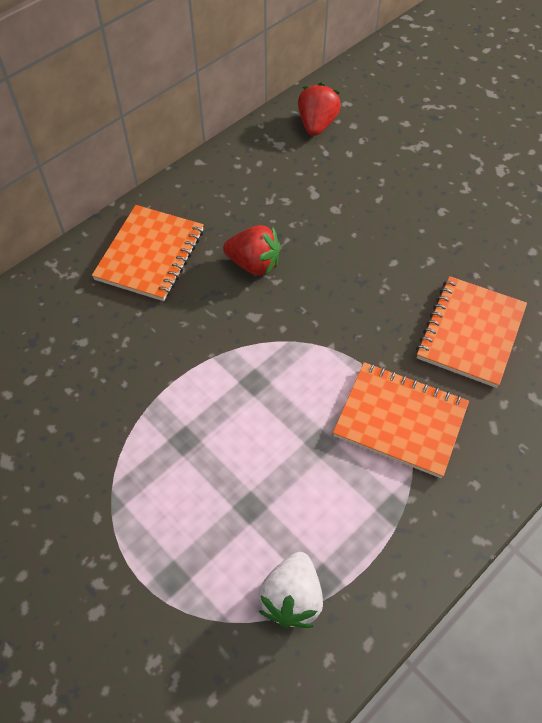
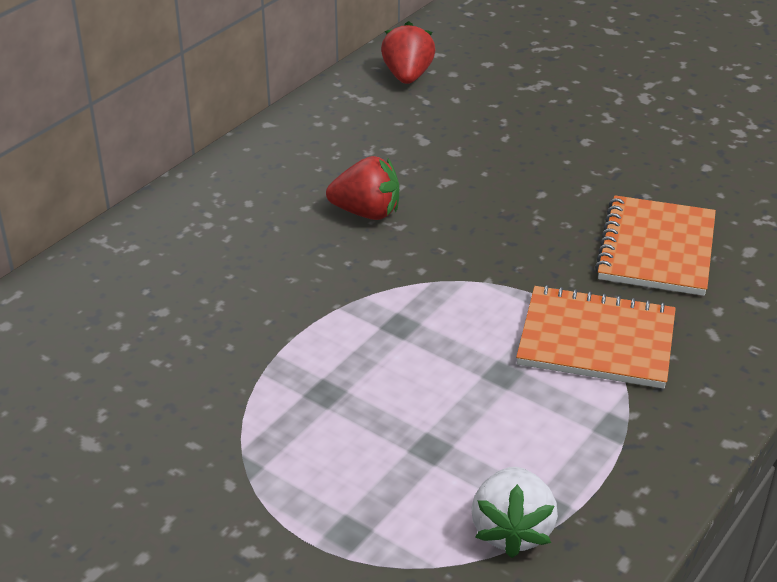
camera: 10 degrees left, 20 degrees down
(150, 255) = (229, 217): orange notebook -> none

